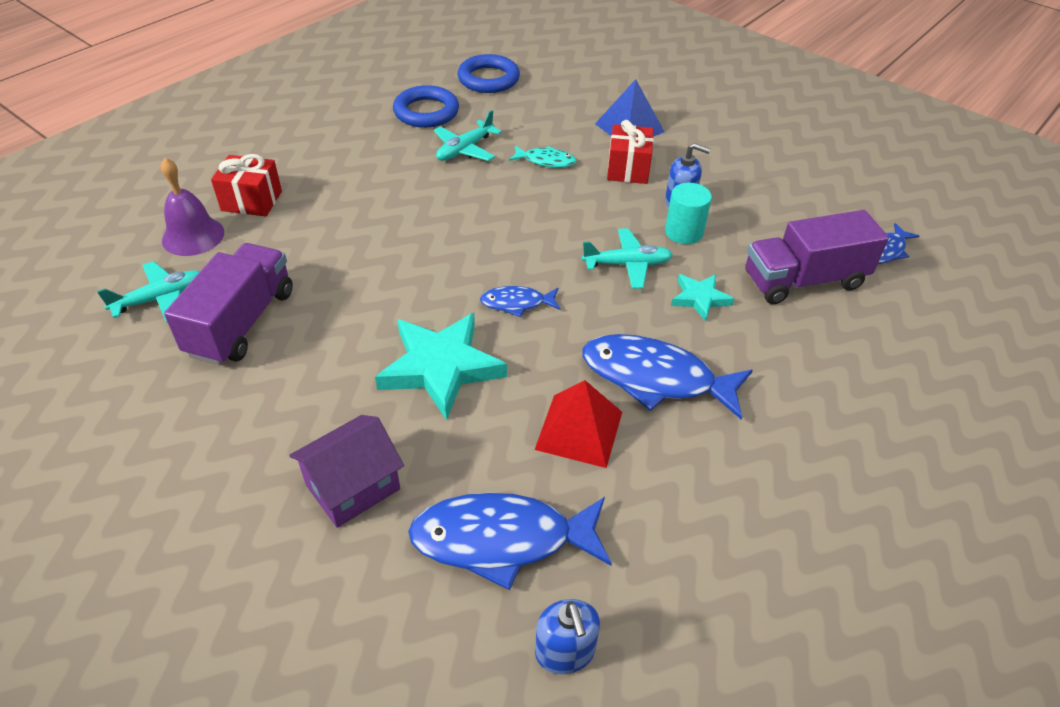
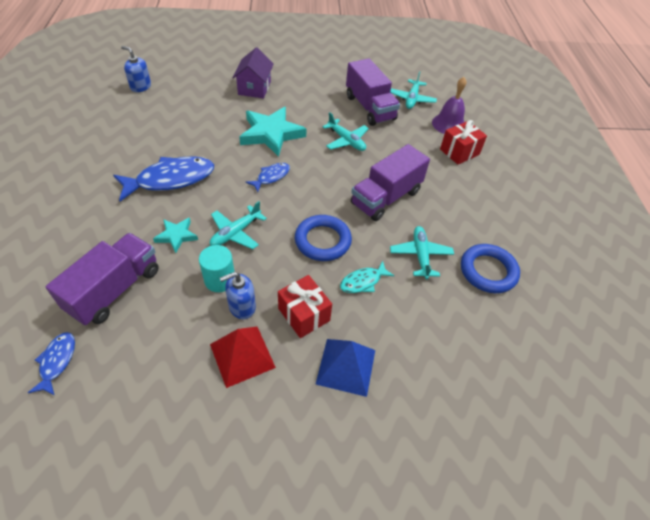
camera: 135 degrees right, 5 degrees up
(355, 293) = (346, 141): none -> turquoise plane
(417, 207) = (386, 197): none -> purple truck
(488, 79) = (507, 343): blue ring -> blue ring (322, 241)
(502, 540) = (187, 99): blue fish -> none
(579, 430) = (189, 142): red pyramid -> red pyramid (242, 355)

